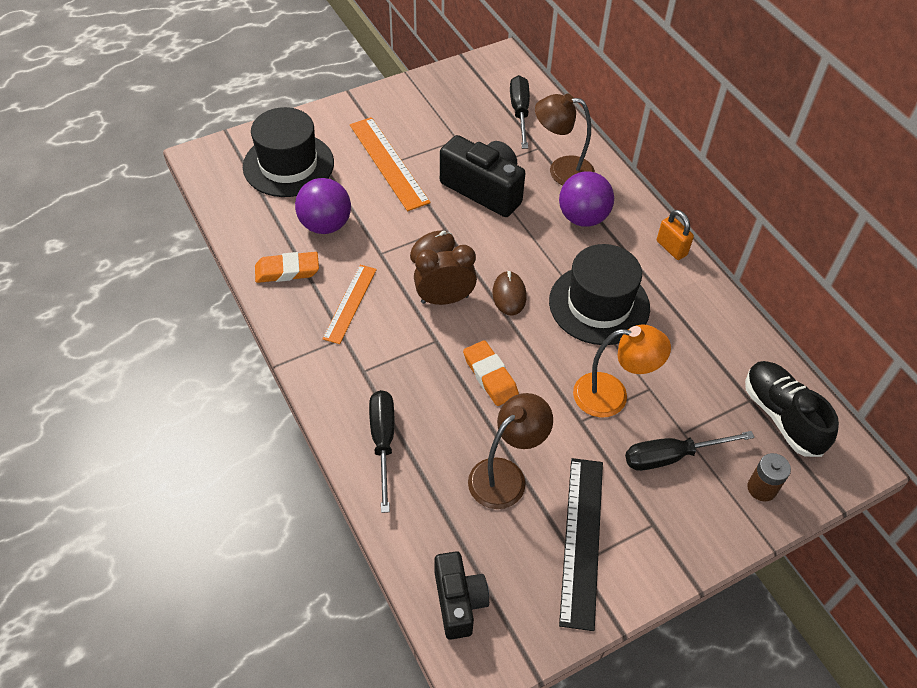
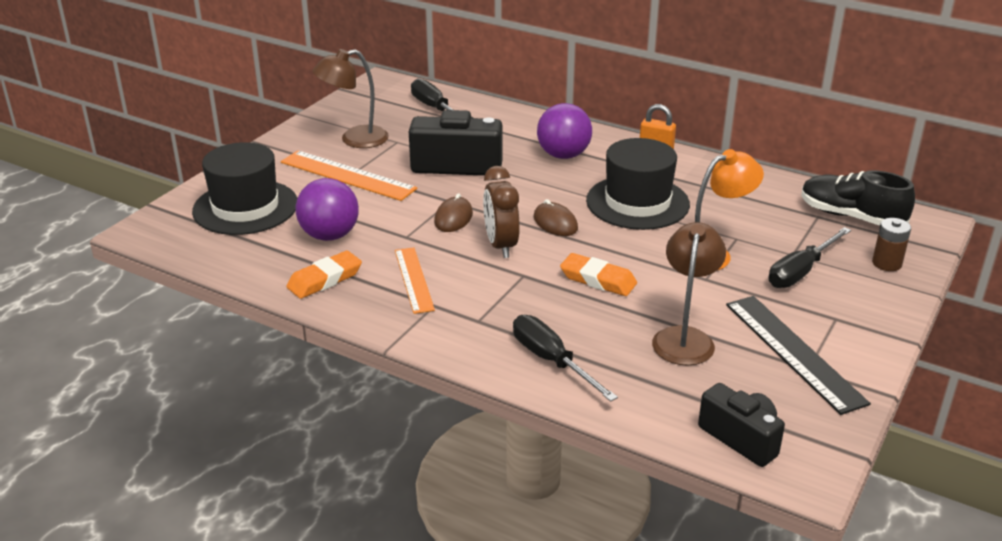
camera: 30 degrees left, 20 degrees down
(444, 299) = (501, 245): brown clock -> brown clock turned 60 degrees counterclockwise
(561, 170) = (512, 133): brown lamp -> brown lamp (354, 139)

